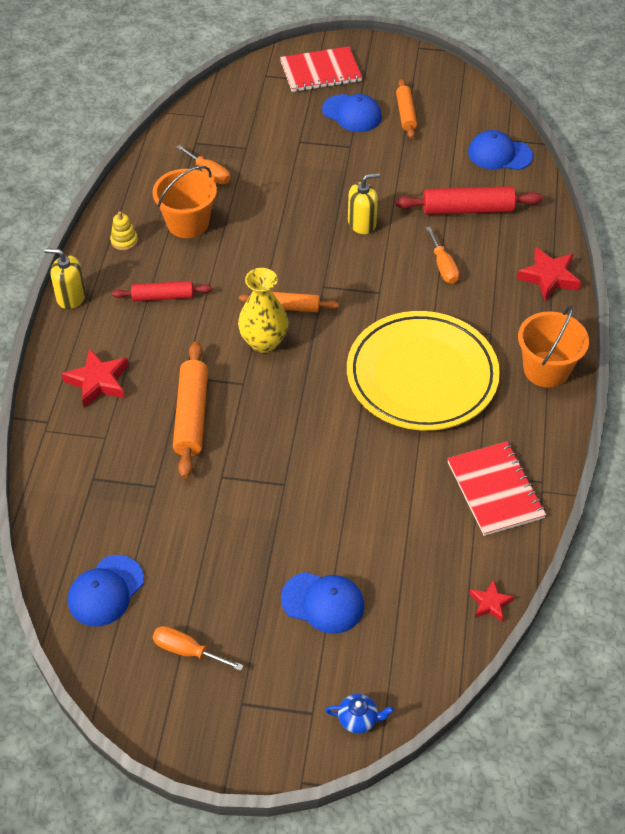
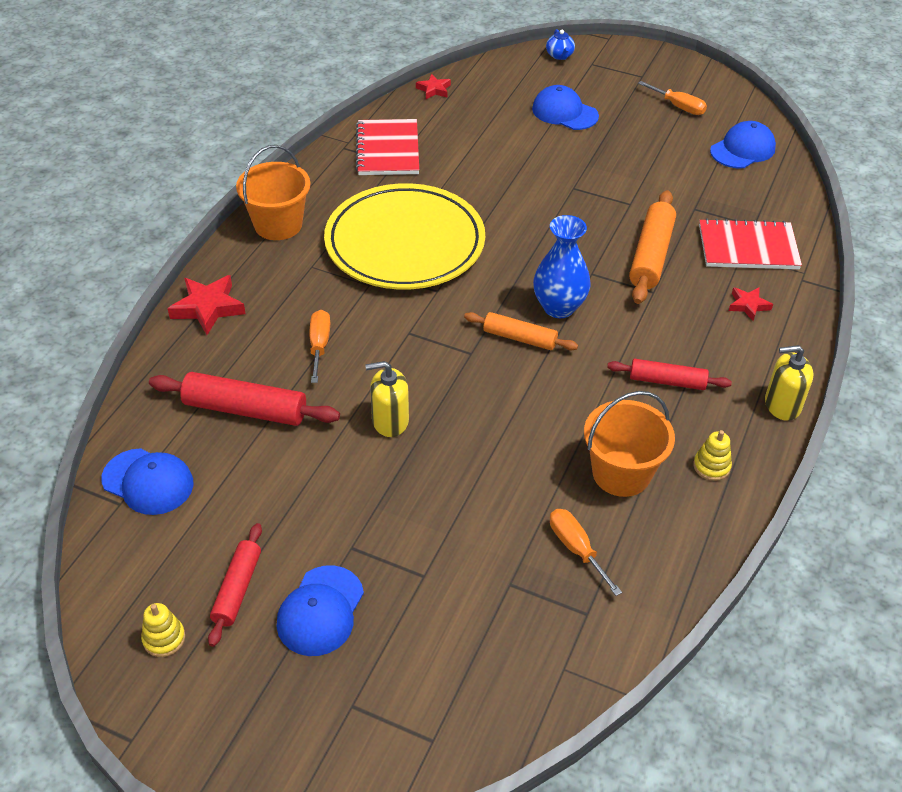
camera: 165 degrees left, 5 degrees down
(71, 297) = (782, 405): yellow soap dispenser -> yellow soap dispenser turned 150 degrees clockwise
(98, 381) = (748, 305): red star -> red star, size x0.59
(264, 342) = (559, 307): yellow vase -> blue vase
(320, 72) = (332, 723): red notebook -> red notebook (748, 247)
(352, 113) = (320, 611): blue cap -> blue cap turned 120 degrees counterclockwise
(358, 719) = (559, 56): blue teapot -> blue teapot turned 120 degrees counterclockwise
(405, 114) = (237, 589): orange rolling pin -> red rolling pin
(431, 86) = (164, 638): none -> yellow stacking toy

